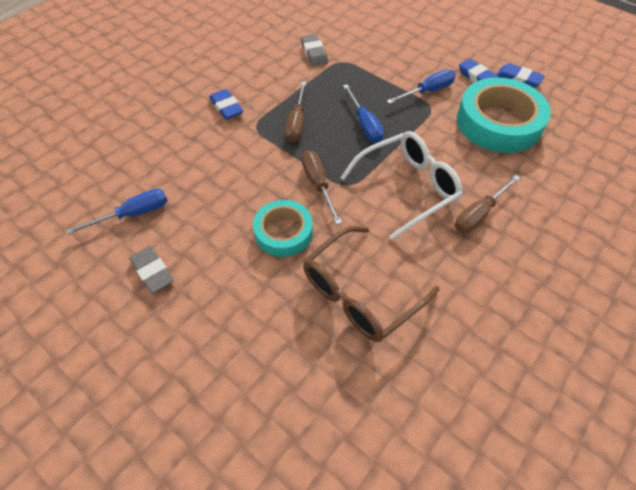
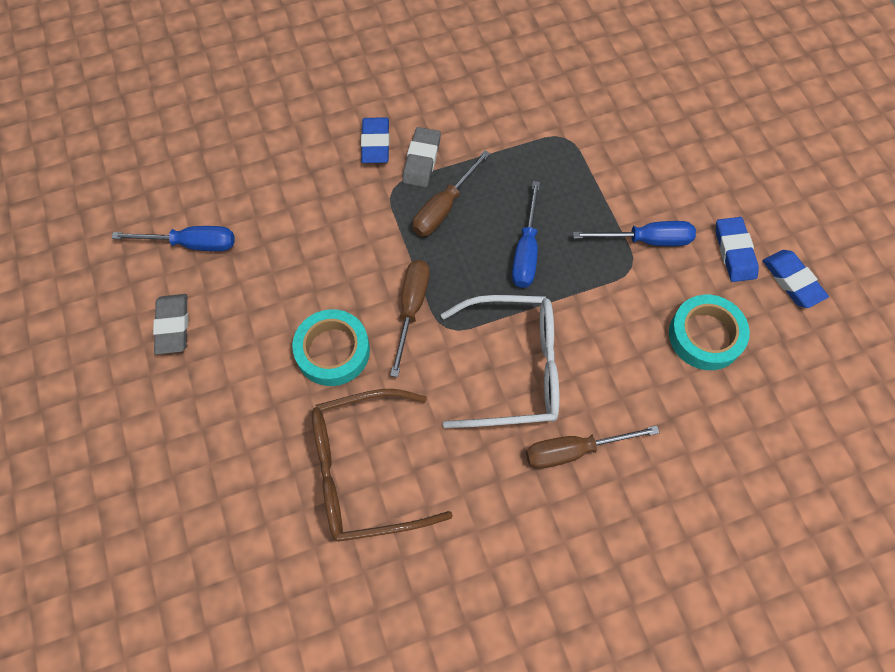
camera: 30 degrees right, 10 degrees up
(314, 53) = (538, 107): grey eraser -> grey eraser (421, 160)
(498, 122) = (705, 336): turquoise tape -> turquoise tape, size x0.59

